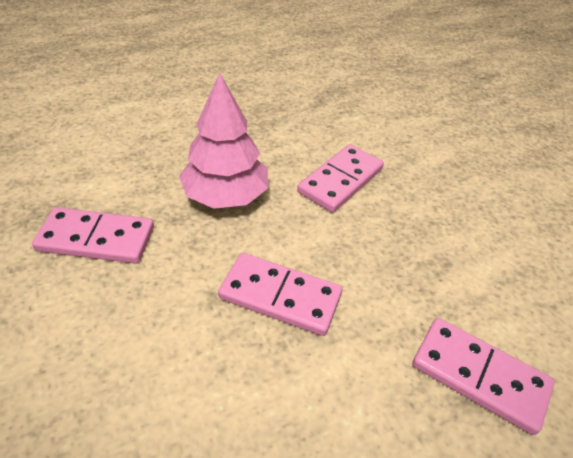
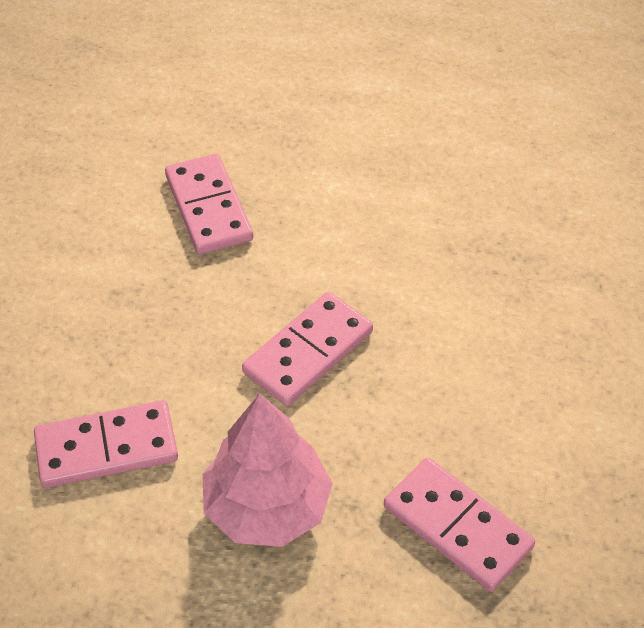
camera: 140 degrees left, 5 degrees up
(280, 296) = (308, 352): pink domino -> pink domino turned 75 degrees clockwise

